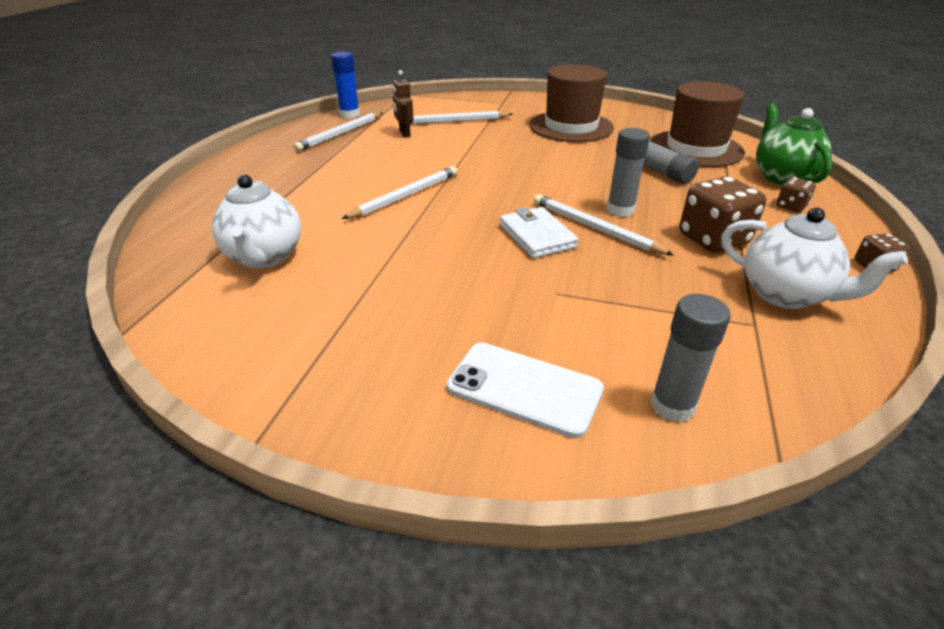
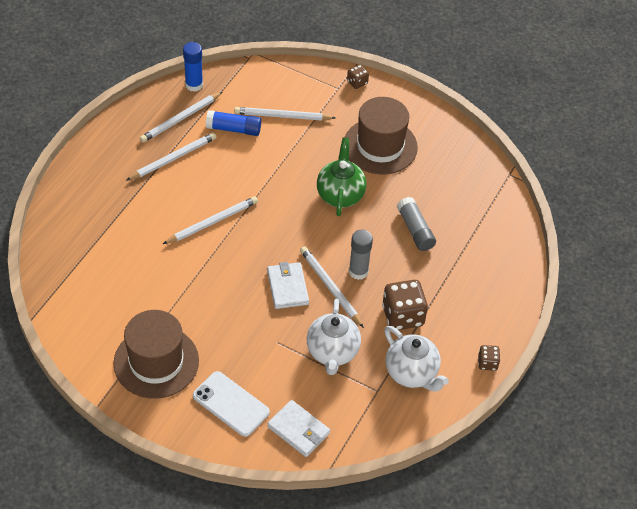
camera: 10 degrees right, 15 degrees up
(264, 257) = (109, 271): white teapot -> white teapot (332, 352)
(338, 158) = (173, 158): none -> white pencil
(404, 133) = (234, 129): brown robot -> blue glue stick
(672, 406) = (298, 430): grey glue stick -> white wallet
(695, 148) = (466, 203): brown hat -> brown hat (156, 362)
(782, 177) = (506, 257): green teapot -> green teapot (340, 195)
(791, 206) = (483, 293): brown dice -> brown dice (357, 82)

